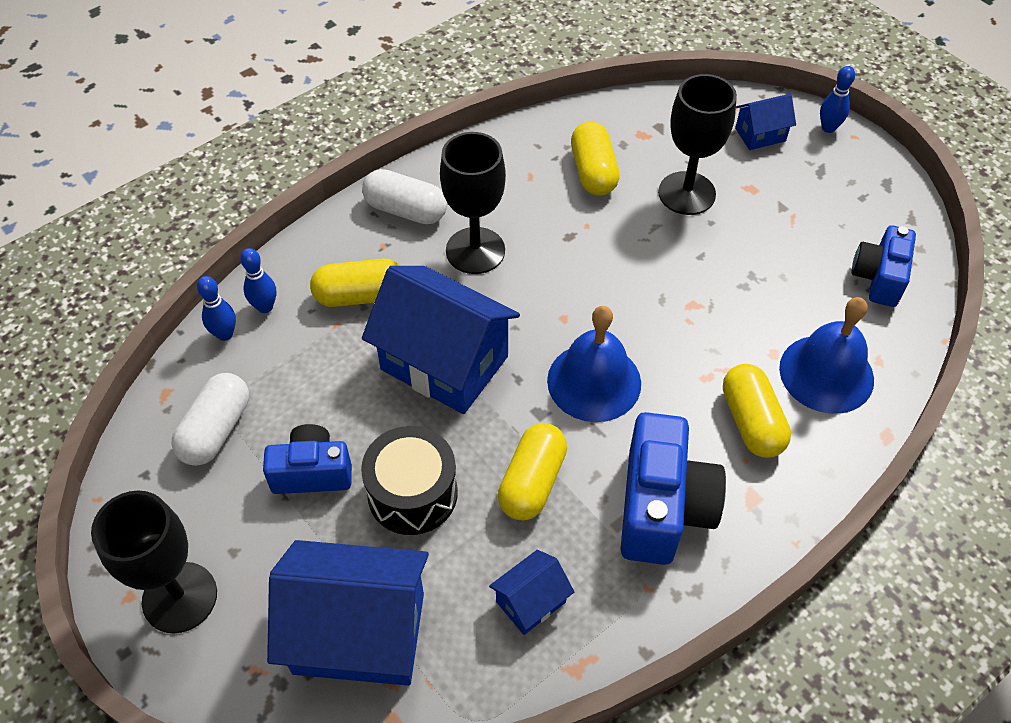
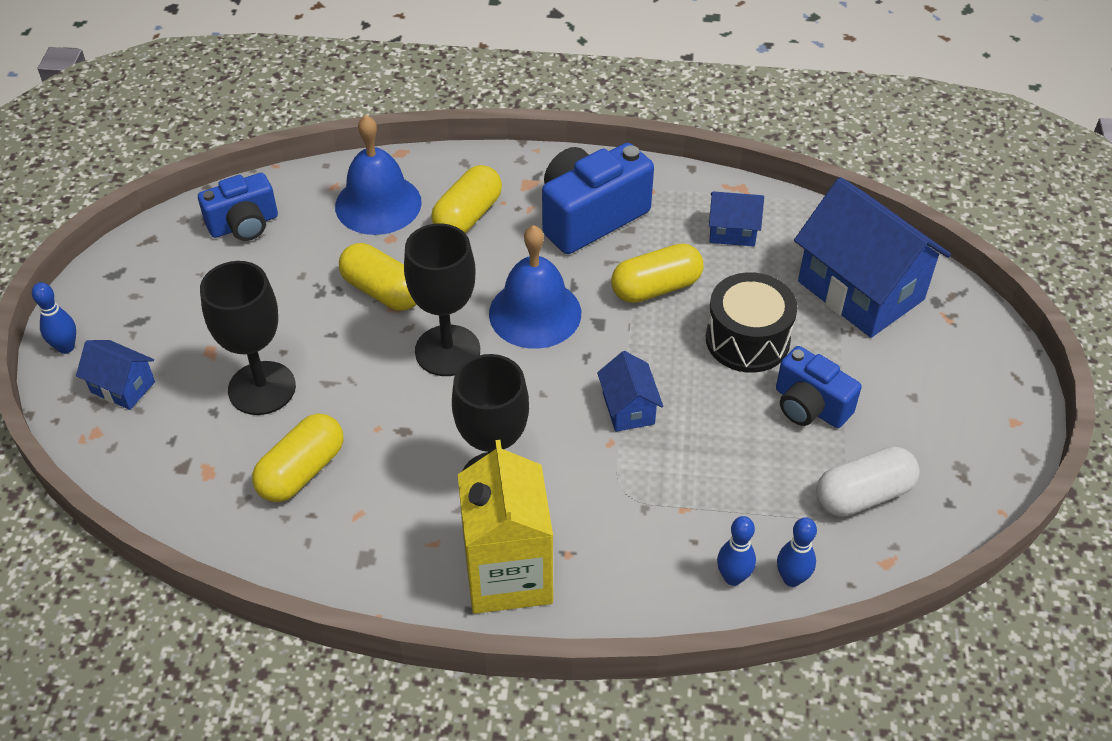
camera: 135 degrees left, 5 degrees down
(180, 597) = (975, 394): black goblet -> black goblet (447, 351)
(360, 296) = (637, 519): yellow capsule -> yellow capsule (383, 291)
(405, 210) = (508, 574): white capsule -> yellow carton
(444, 363) = (628, 408): blue house -> blue house, size x0.47

